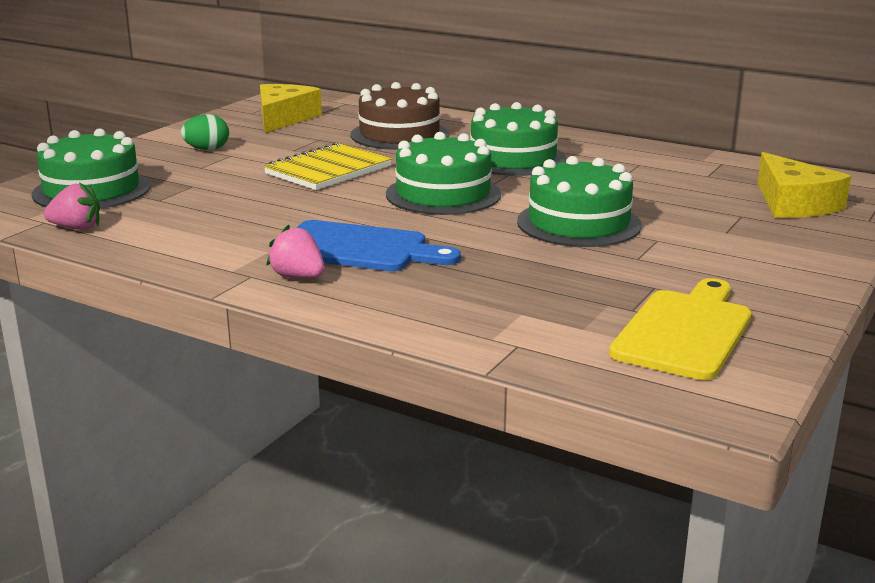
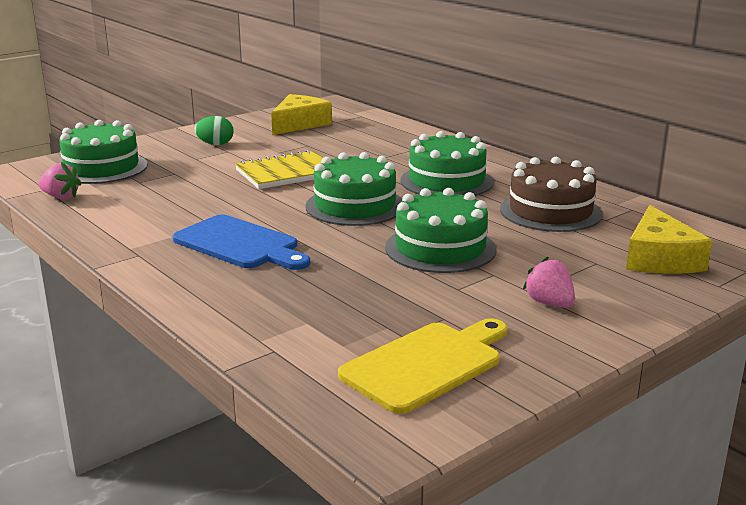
camera: 20 degrees right, 0 degrees up
(298, 277) = (170, 261): pink strawberry -> pink strawberry (549, 303)
(399, 134) = (375, 148): brown cake -> brown cake (550, 211)

